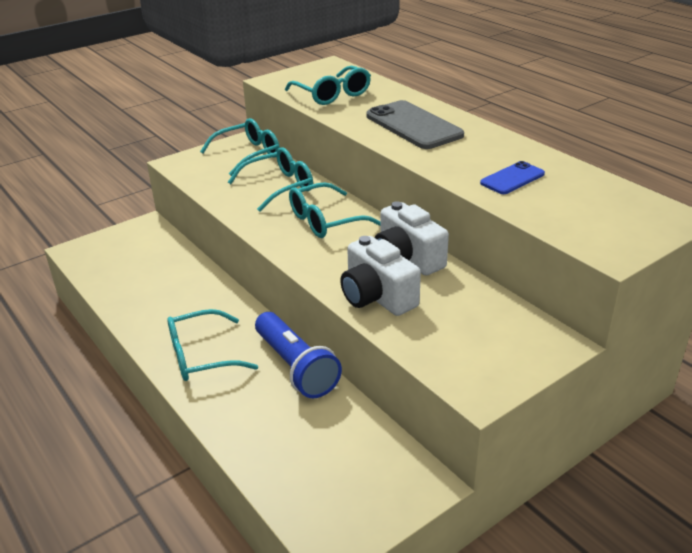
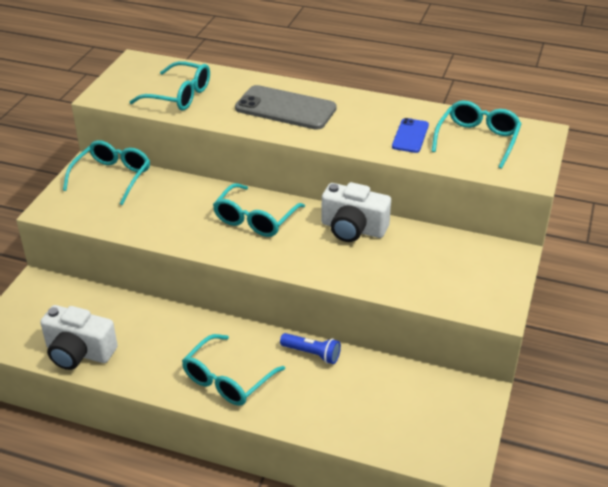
camera: 35 degrees left, 5 degrees up
(278, 187) = (179, 201): turquoise glasses -> turquoise glasses (477, 140)
(296, 367) = (312, 354): blue flashlight -> blue flashlight, size x0.56
(377, 296) = (363, 269): white camera -> white camera (79, 352)

